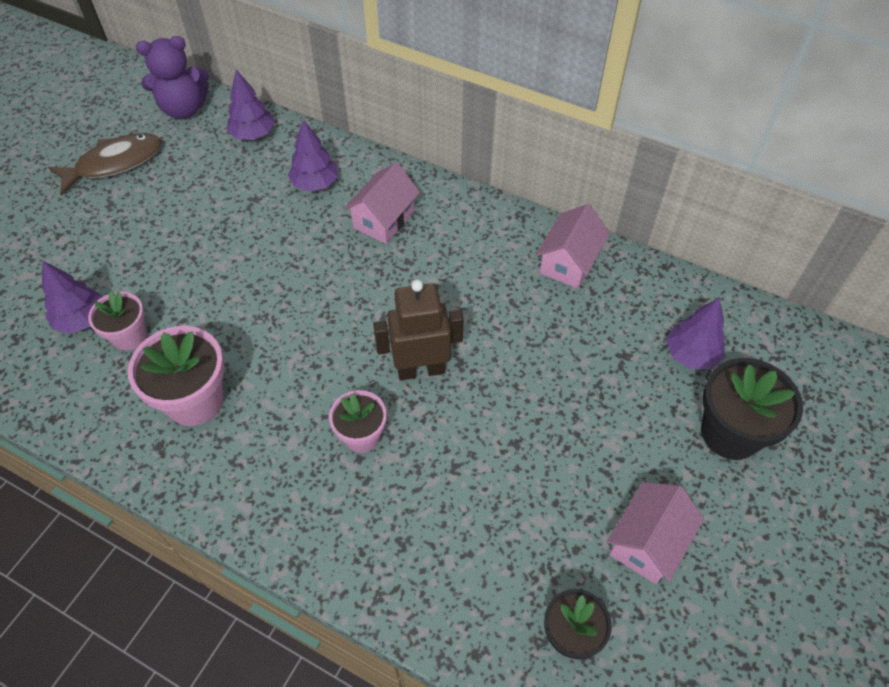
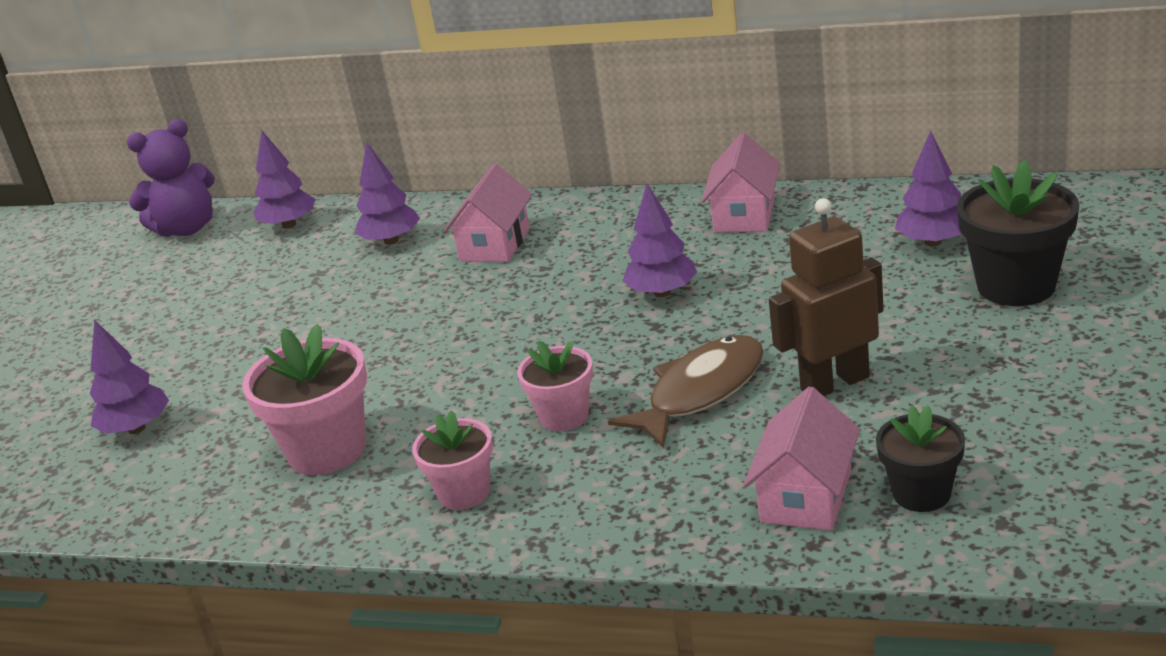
camera: 10 degrees left, 25 degrees down
(114, 163) = (115, 294): brown fish -> brown fish (700, 392)
(129, 336) = (210, 424): pink flower pot -> pink flower pot (464, 493)
(421, 369) = (609, 344): brown robot -> brown robot (834, 383)
(478, 327) = (662, 292): none -> purple tree
(647, 542) = (970, 395): pink house -> pink house (806, 496)

